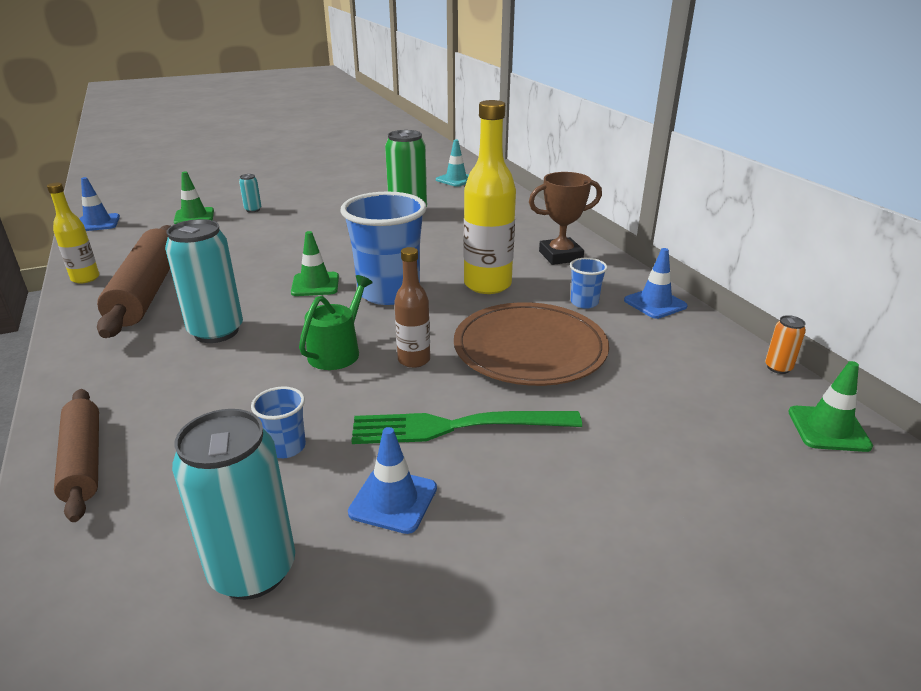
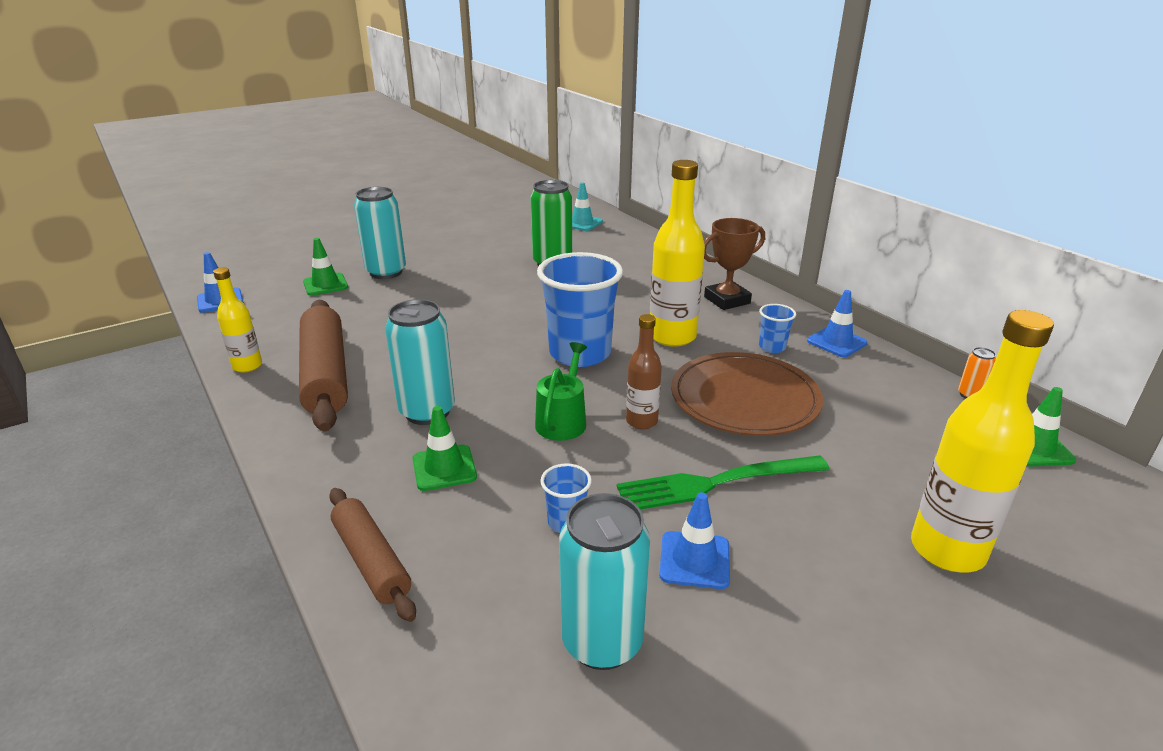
camera: 10 degrees left, 0 degrees up
(253, 210) = (386, 272): turquoise can -> turquoise can, size x2.21
(315, 284) = (500, 351): green traffic cone -> green traffic cone (444, 468)
(675, 526) = (947, 550): none -> yellow bottle

